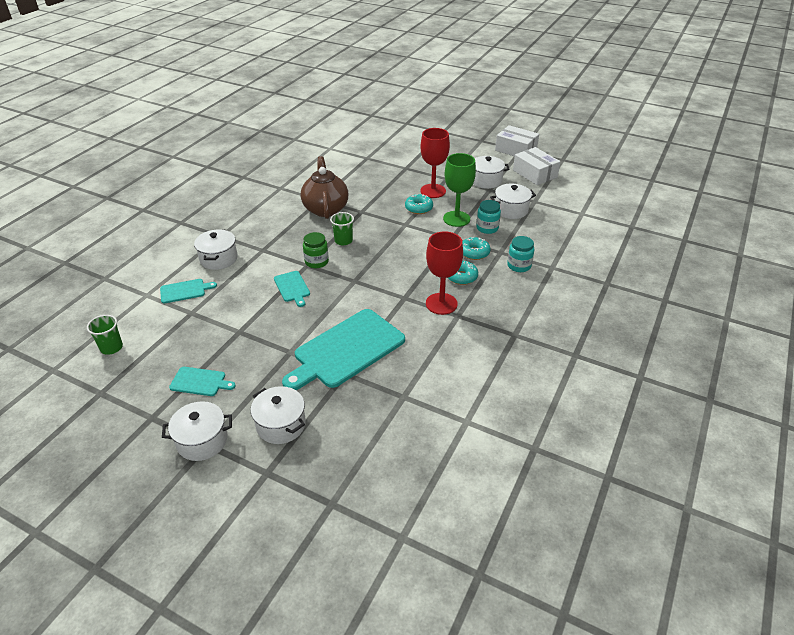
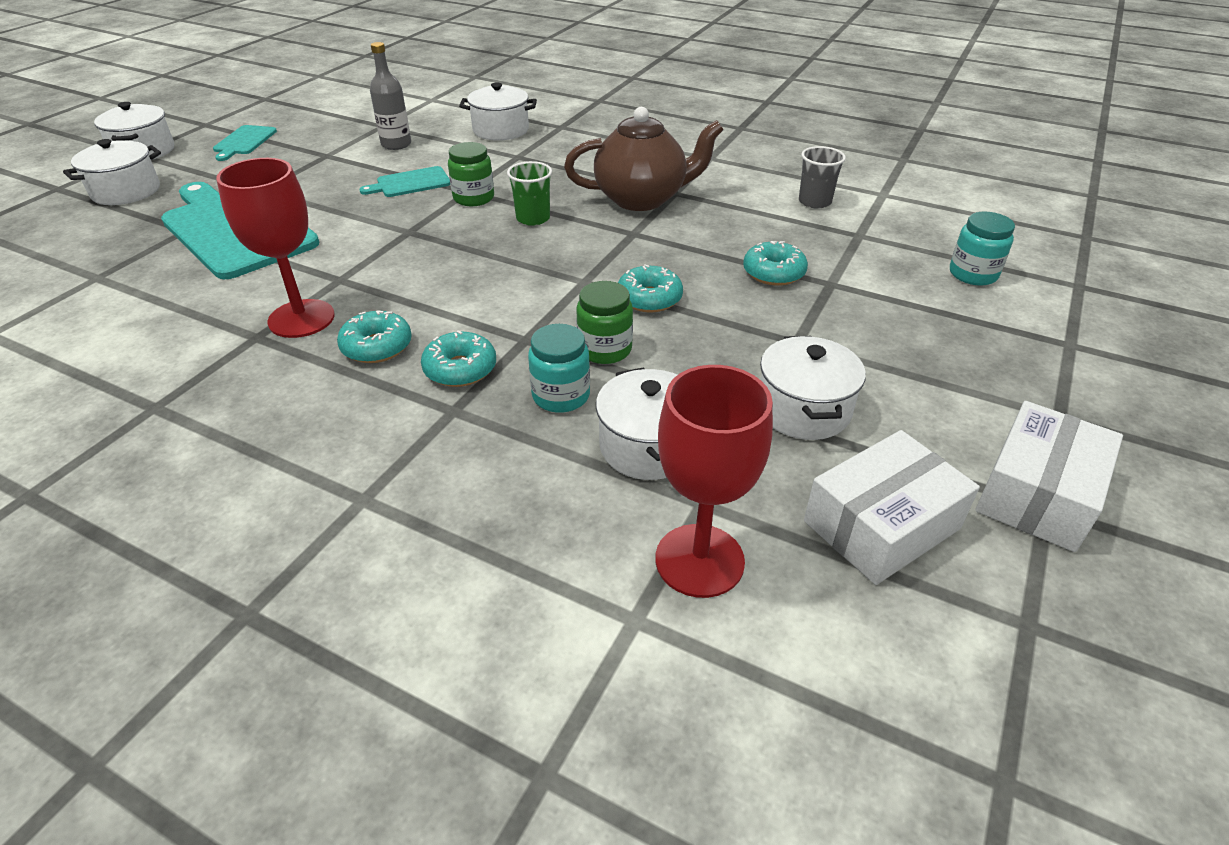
camera: 90 degrees right, 0 degrees up
(111, 347) = (338, 94): green cup -> none
(184, 291) = (431, 117): turquoise cutting board -> none
(229, 301) = (396, 144): none -> grey bottle
(335, 164) = (814, 202): none -> grey cup
(398, 179) = (773, 273): none -> turquoise donut
(433, 191) = (729, 319): red goblet -> red goblet (699, 560)
(456, 219) = (605, 349): green goblet -> green jar
(519, 266) = (389, 437): turquoise jar -> turquoise jar (973, 274)

